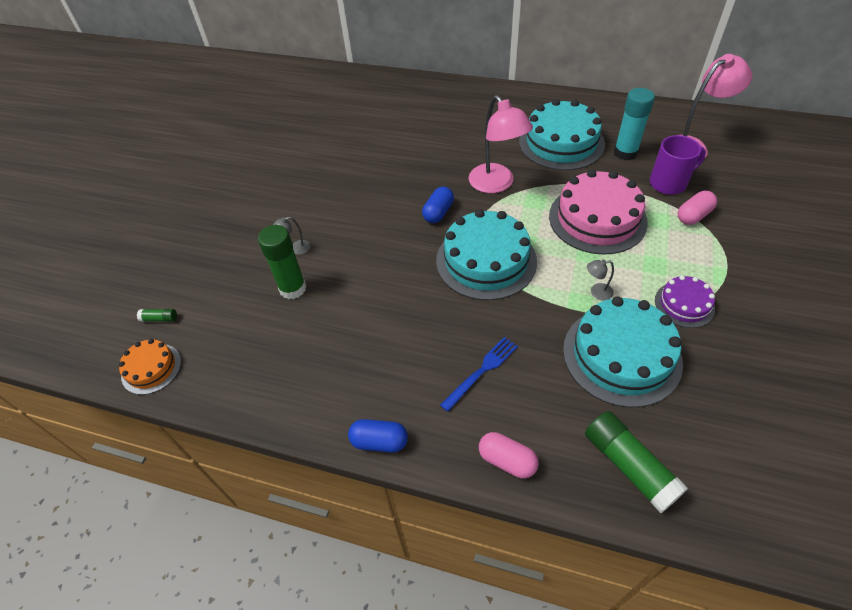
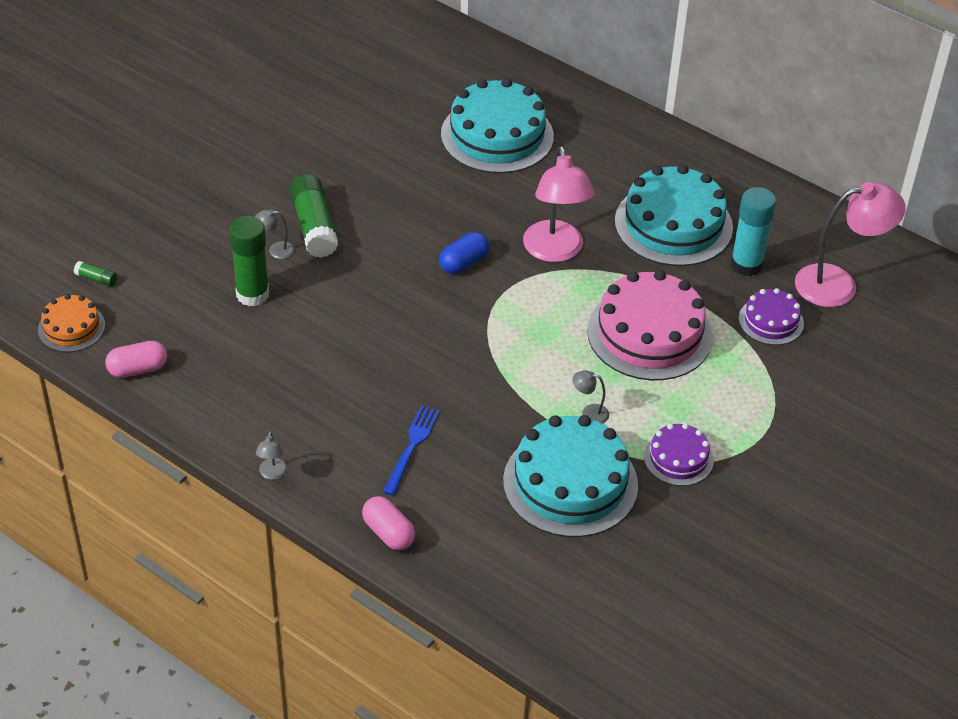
camera: 15 degrees right, 5 degrees down
(379, 441) = (272, 474): blue capsule -> grey lamp
(481, 371) = (412, 447): blue fork -> blue fork turned 45 degrees counterclockwise
(486, 260) = (486, 337): turquoise cake -> turquoise cake (497, 135)
(629, 466) = (505, 578): green glue stick -> green glue stick (314, 226)
(669, 183) = (771, 321): purple mug -> purple cake
(693, 216) = (769, 369): pink capsule -> pink capsule (138, 369)

